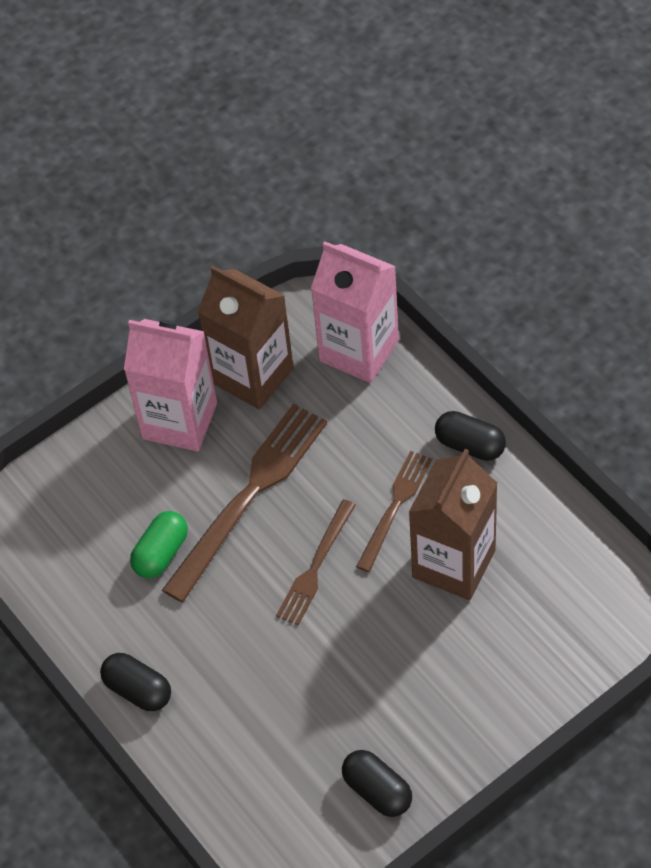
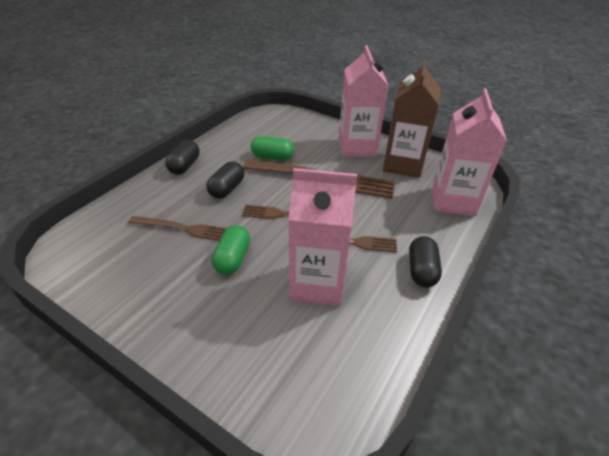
camera: 65 degrees right, 15 degrees down
(299, 706) = (182, 228): none -> brown fork
(377, 790) = (118, 281): black capsule -> black capsule (227, 189)
(381, 651) = (232, 259): none -> green capsule
(454, 563) = (317, 283): brown carton -> pink carton

